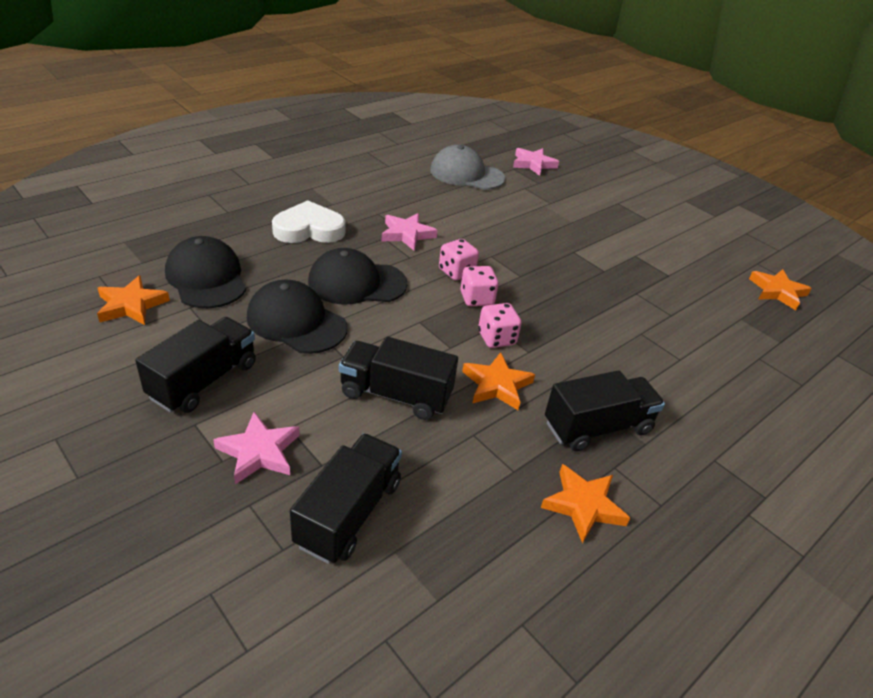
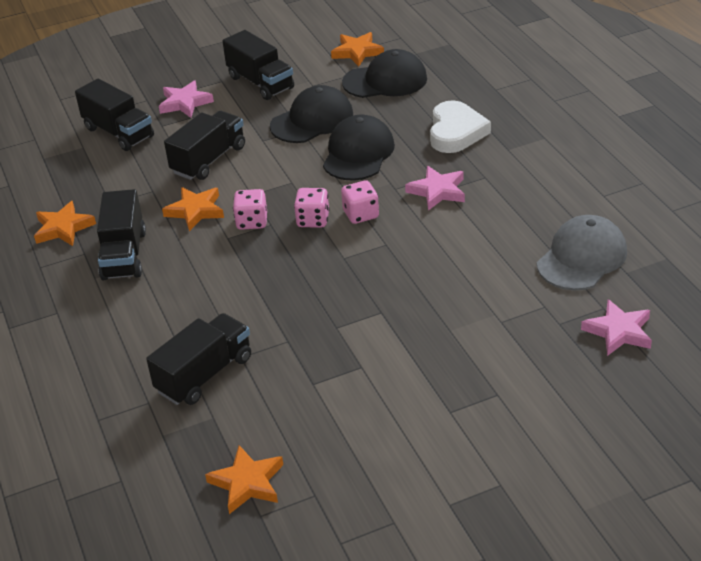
camera: 115 degrees right, 0 degrees up
(706, 331) = (204, 374): none -> black truck

